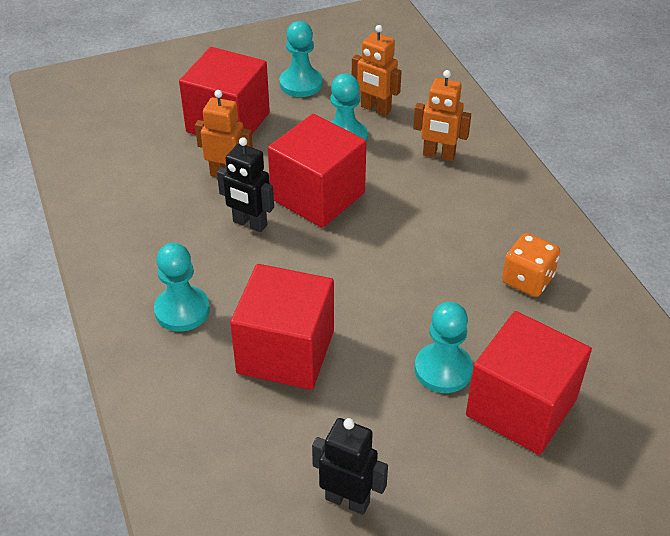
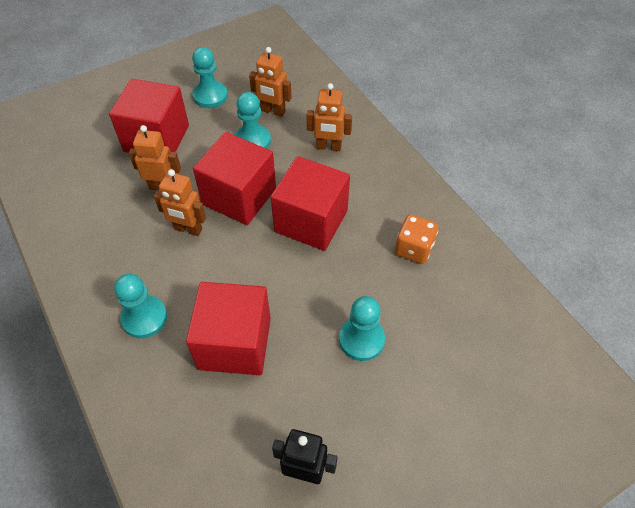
camera: 10 degrees left, 10 degrees up
(249, 224) = (188, 229): black robot -> orange robot
(521, 407) = (426, 363): red cube -> red cube (311, 221)

